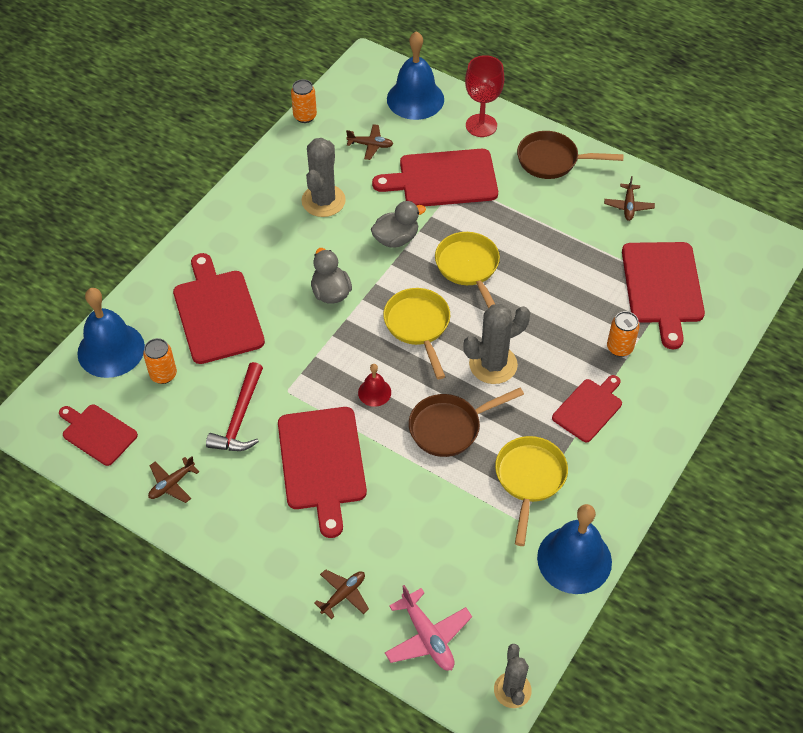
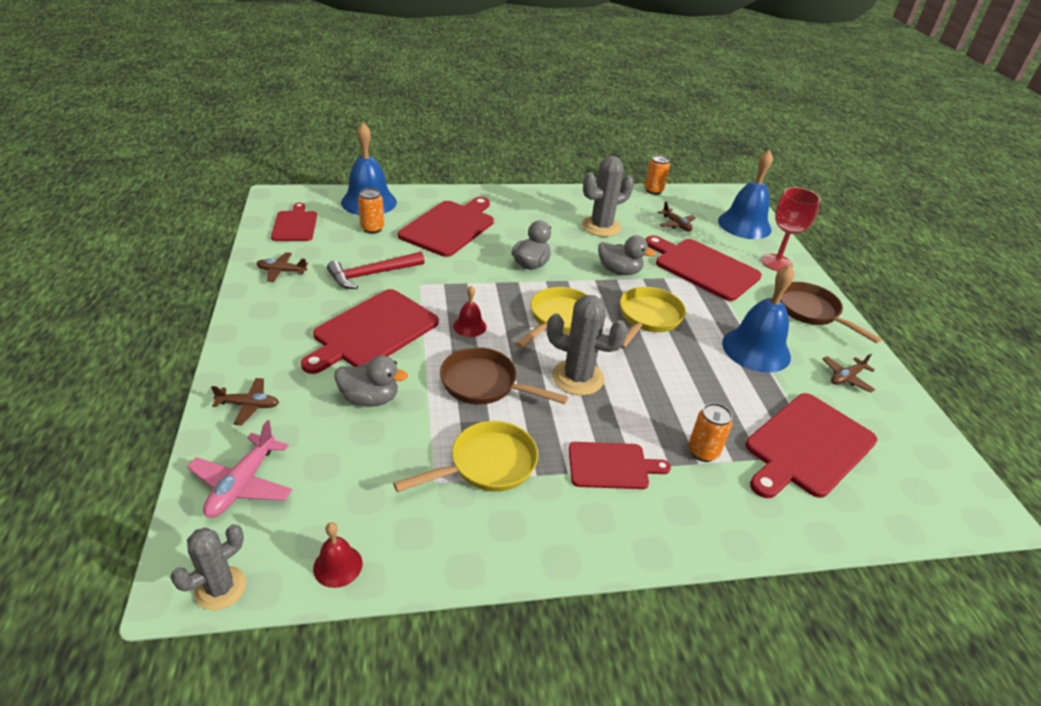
camera: 45 degrees right, 15 degrees down
(403, 511) = (370, 399): none -> grey duck
(545, 615) = (338, 565): none -> red bell
(574, 559) = (428, 552): blue bell -> blue bell (756, 349)

